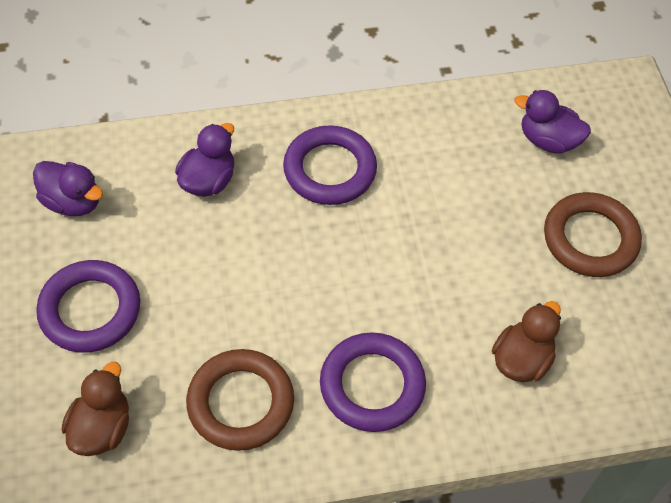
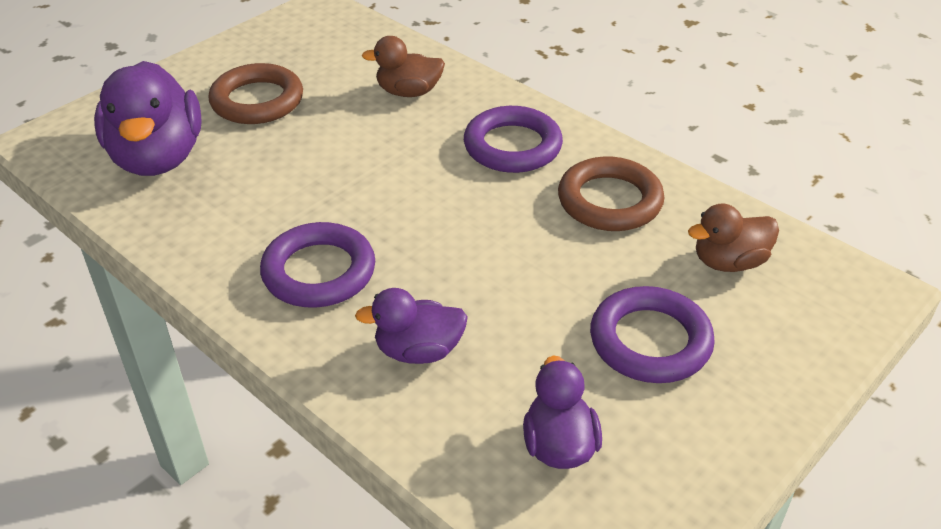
camera: 125 degrees left, 15 degrees down
(548, 140) = (158, 158): purple duck -> purple duck, size x1.79

